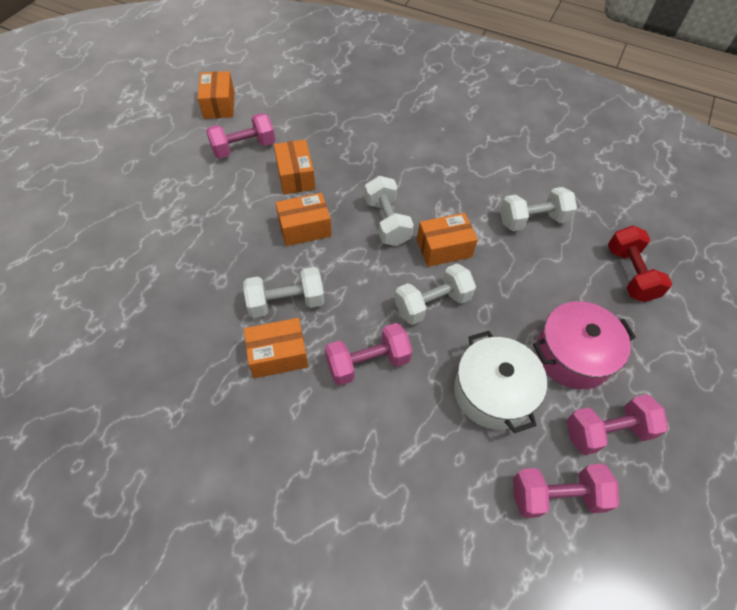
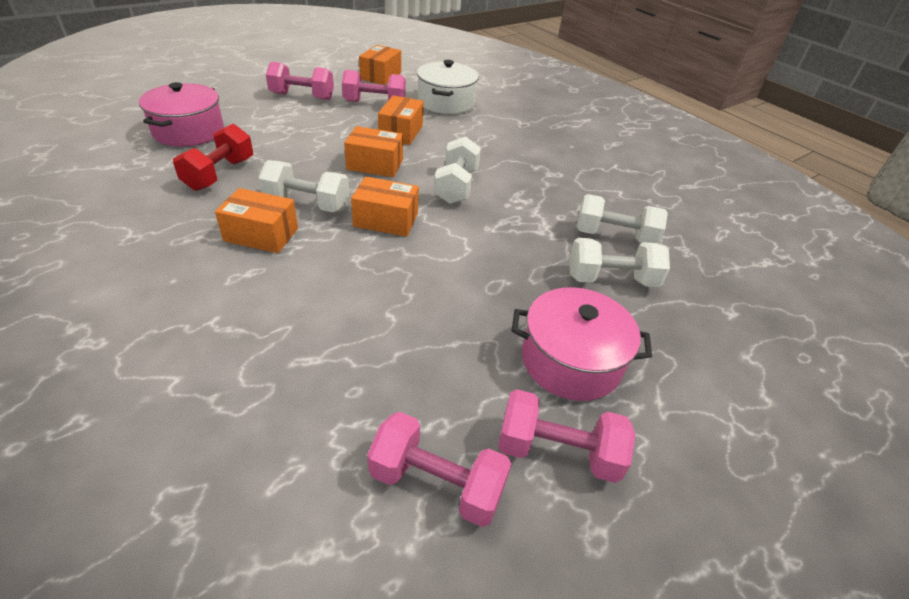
camera: 25 degrees right, 15 degrees down
(104, 267) = (189, 131): none -> pink pot
(368, 362) = (337, 273): pink dumbbell -> pink dumbbell (302, 96)
(432, 304) = (446, 257): white dumbbell -> white dumbbell (611, 279)
(444, 248) = (496, 223): orange box -> orange box (386, 220)
(493, 392) = (446, 352): white pot -> white pot (445, 102)
(630, 274) = (703, 320): red dumbbell -> red dumbbell (219, 174)

